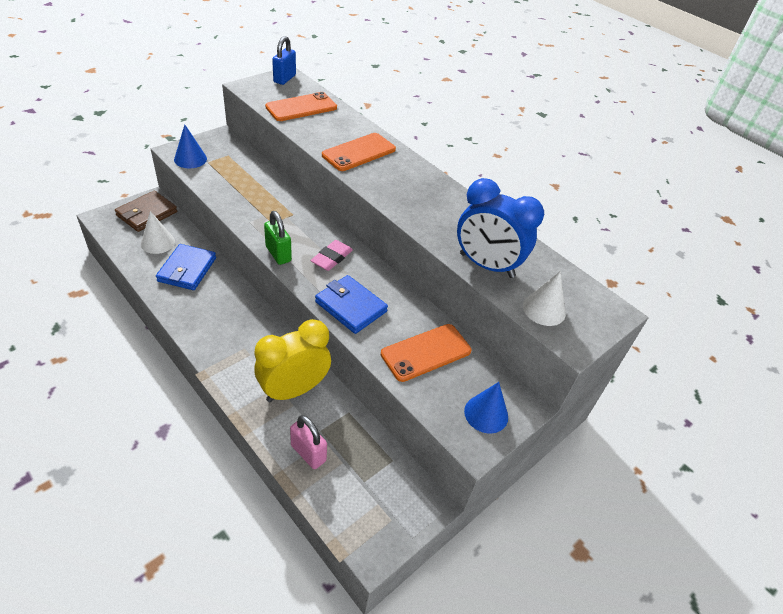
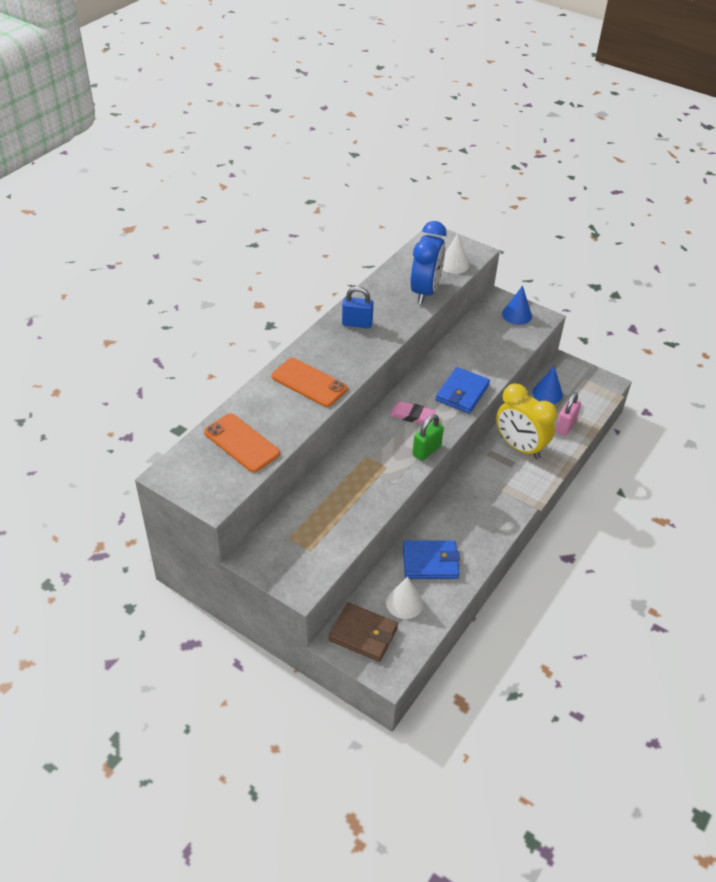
camera: 100 degrees left, 0 degrees up
(190, 159) = (312, 568): blue cone -> blue cone (547, 393)
(284, 79) = (179, 474): blue padlock -> blue padlock (357, 323)
(426, 352) = (483, 347): orange phone -> none

